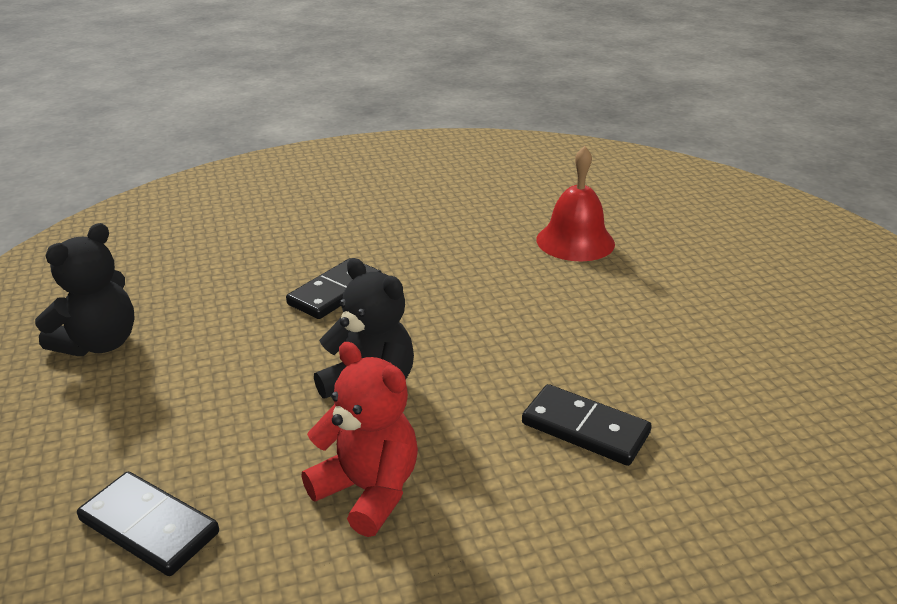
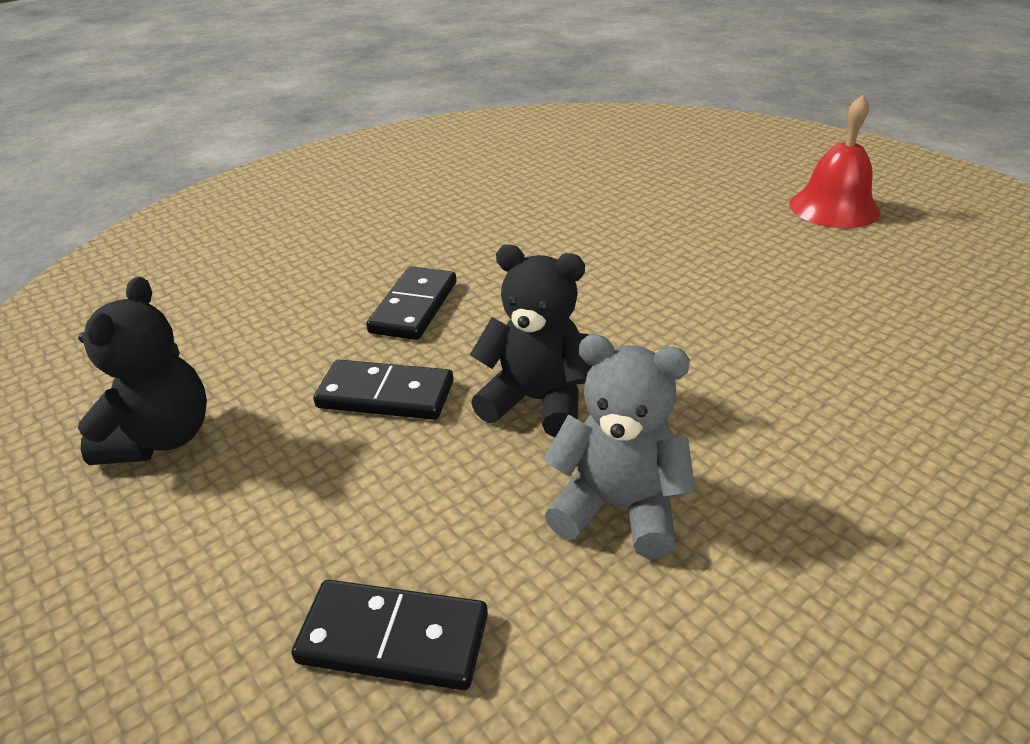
camera: 20 degrees left, 5 degrees up
(368, 491) = (618, 507): red teddy bear -> grey teddy bear
(575, 241) = (622, 201): red bell -> red bell (834, 208)
(585, 428) = (779, 375): black domino -> black domino (386, 394)

